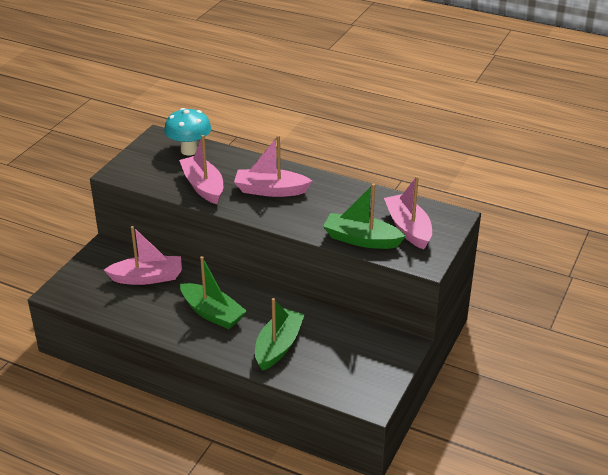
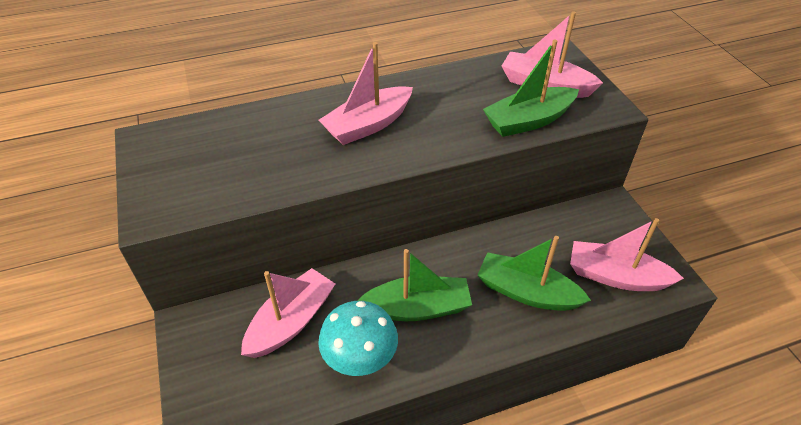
camera: 45 degrees left, 10 degrees up
(189, 150) = (209, 134): turquoise mushroom -> turquoise mushroom (360, 360)
(203, 186) = (289, 165): pink boat -> pink boat (615, 276)
(278, 346) = (526, 292): green boat -> green boat turned 45 degrees counterclockwise

